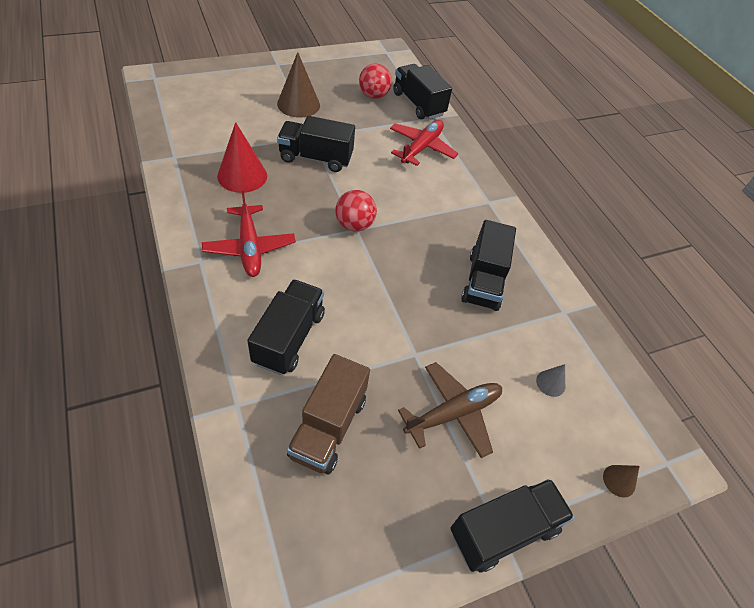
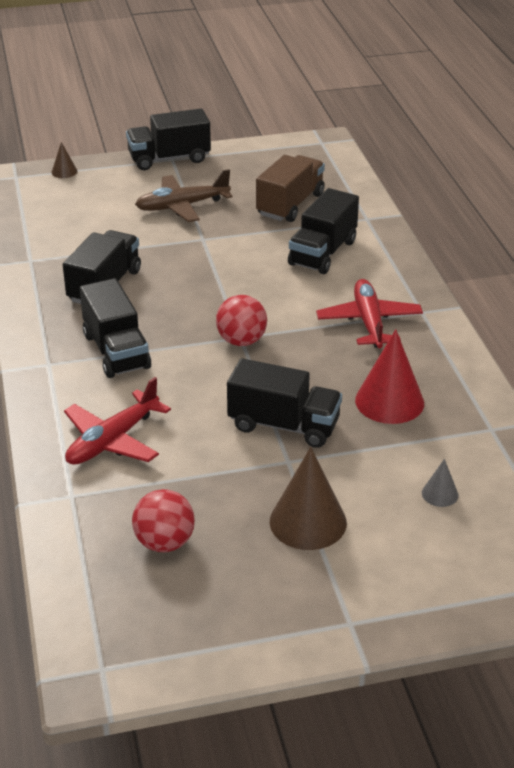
camera: 165 degrees left, 15 degrees down
(418, 104) = (83, 524): black truck -> black truck (116, 351)
(550, 383) = (82, 217): grey cone -> grey cone (440, 494)

